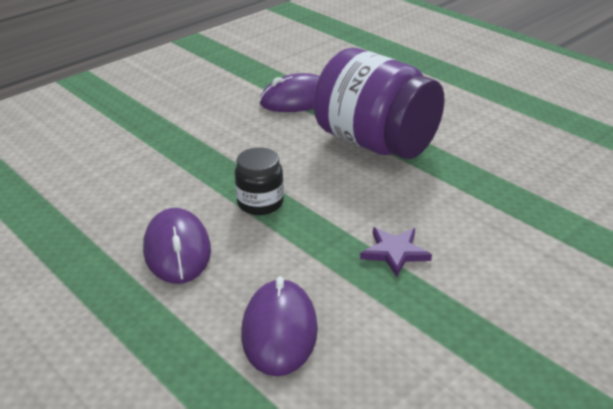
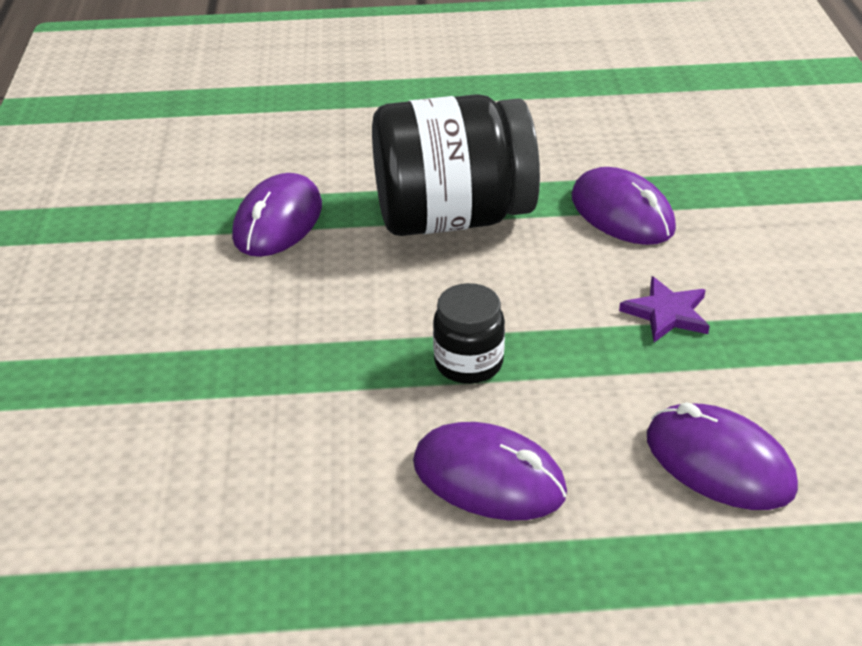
camera: 50 degrees left, 5 degrees up
(375, 143) = (452, 217): purple jar -> black jar
(468, 195) = (622, 213): none -> purple mouse

